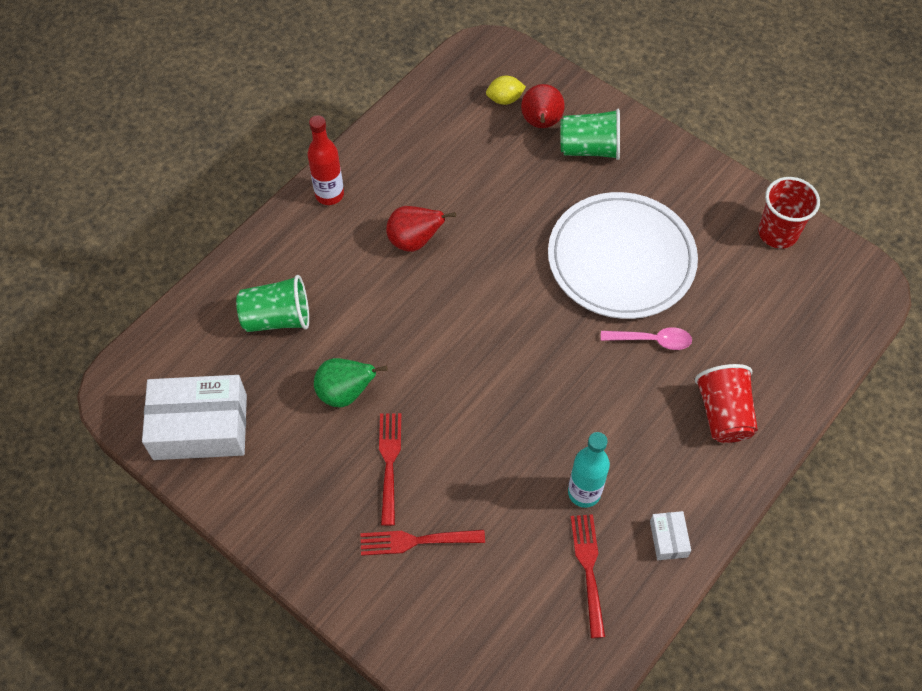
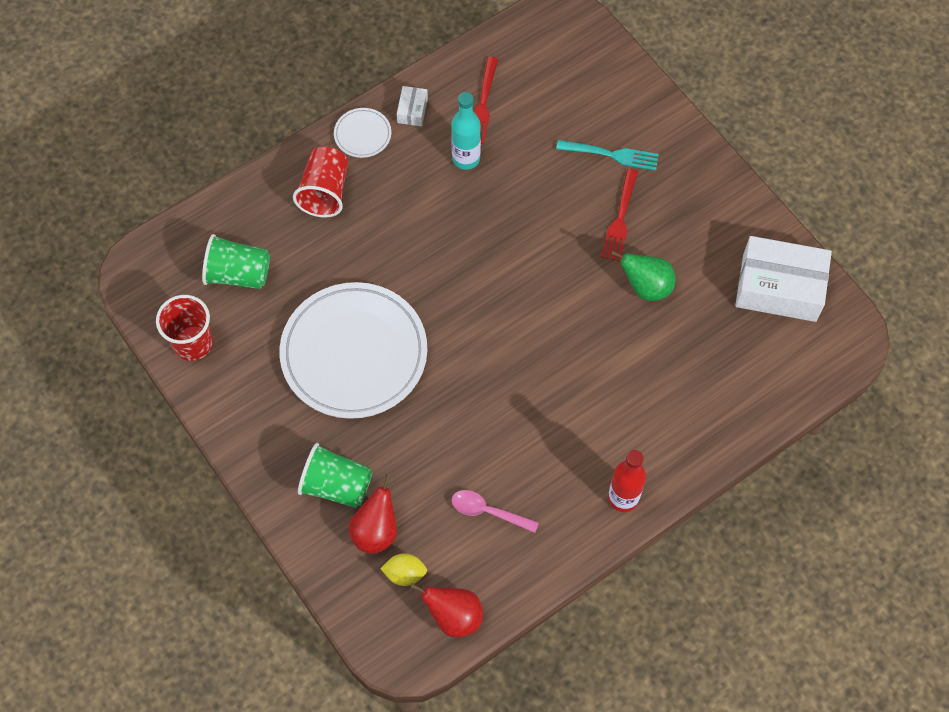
camera: 165 degrees left, 5 degrees up
(277, 318) = (697, 373): green cup -> green cup (238, 274)
(414, 241) = (548, 422): red pear -> red pear (454, 616)
(417, 540) = (611, 155): red fork -> turquoise fork
(651, 340) = (358, 269): pink spoon -> pink spoon (488, 511)
(712, 493) = (362, 134): none -> white plate

